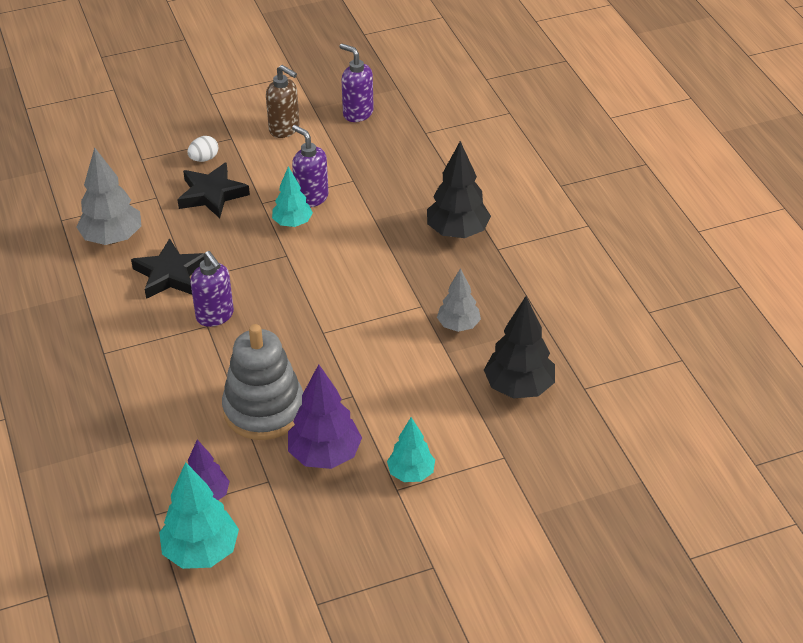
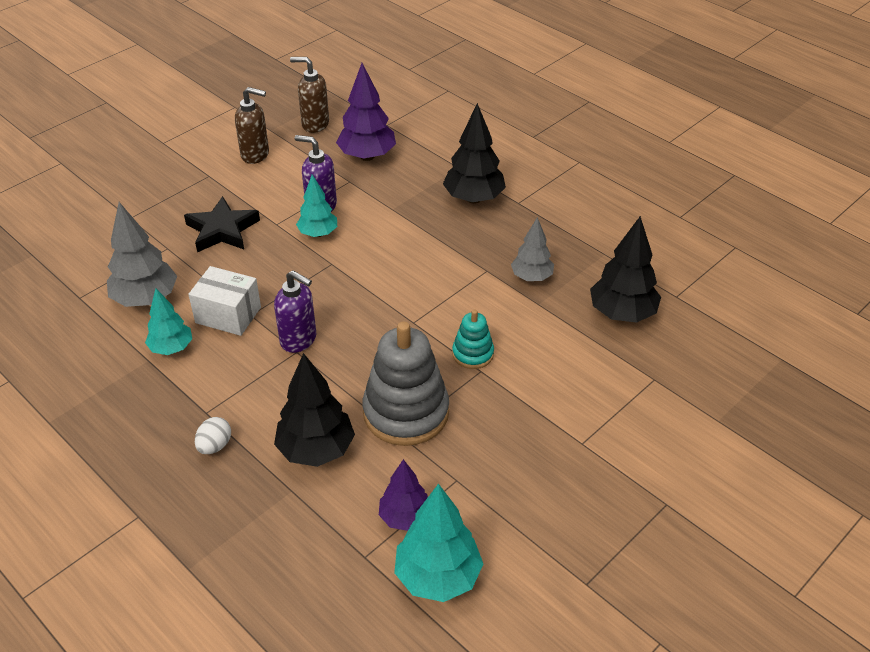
camera: 25 degrees left, 0 degrees up
(170, 274) = (228, 315): black star -> white box
(170, 415) = (316, 450): none -> black tree
(204, 159) = (193, 200): white egg -> white egg (215, 446)
(324, 455) = (493, 435): purple tree -> purple tree (367, 156)
(355, 378) = (473, 354): none -> turquoise stacking toy
(357, 113) = (315, 124): purple soap dispenser -> brown soap dispenser
(411, 473) = (584, 423): turquoise tree -> turquoise tree (171, 348)

